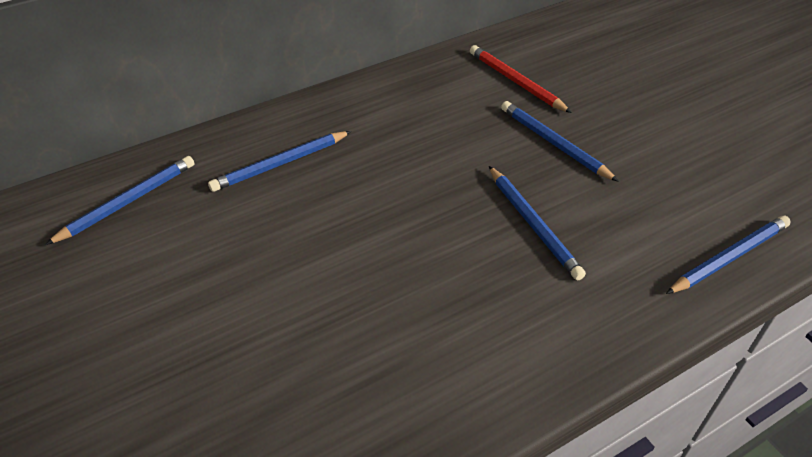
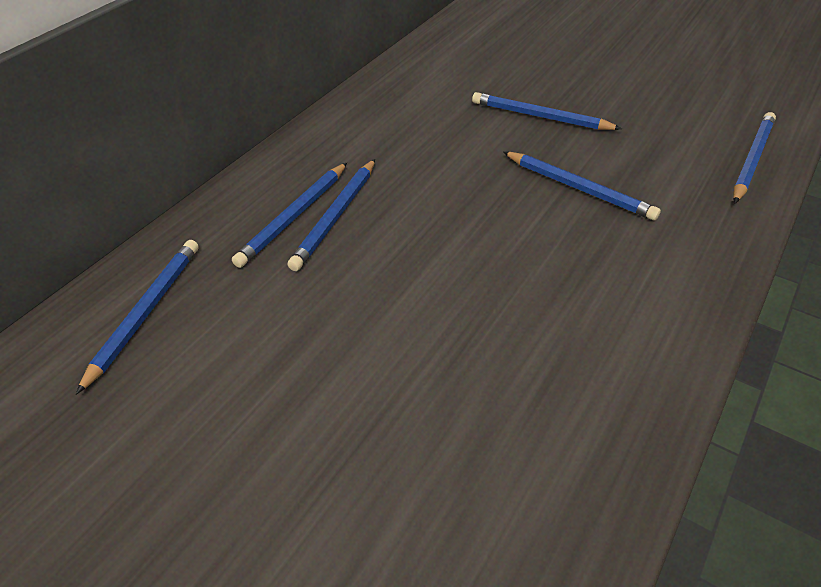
camera: 25 degrees left, 0 degrees up
(311, 175) = (336, 216): none -> blue pencil
(516, 81) = (465, 76): red pencil -> none

